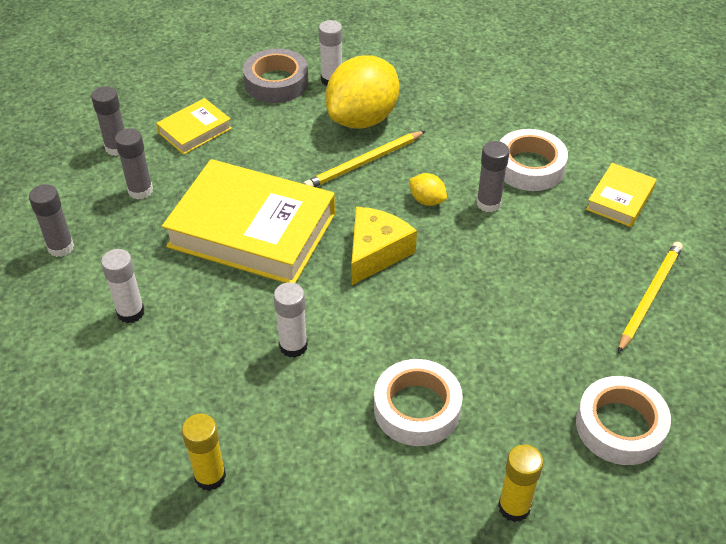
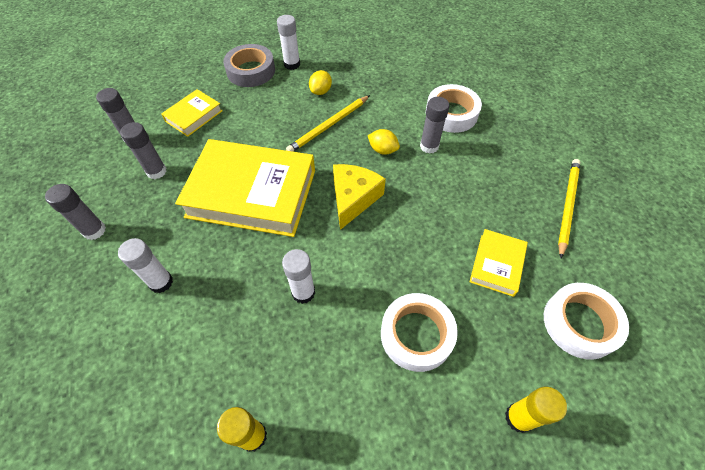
camera: 10 degrees left, 10 degrees up
(362, 119) = (321, 91): yellow lemon -> yellow lemon, size x0.43
(620, 199) = (522, 130): yellow book -> yellow book (497, 264)

